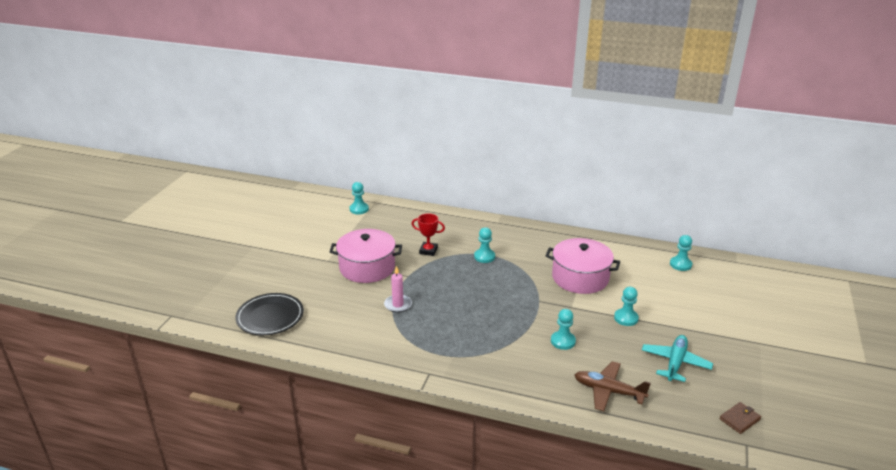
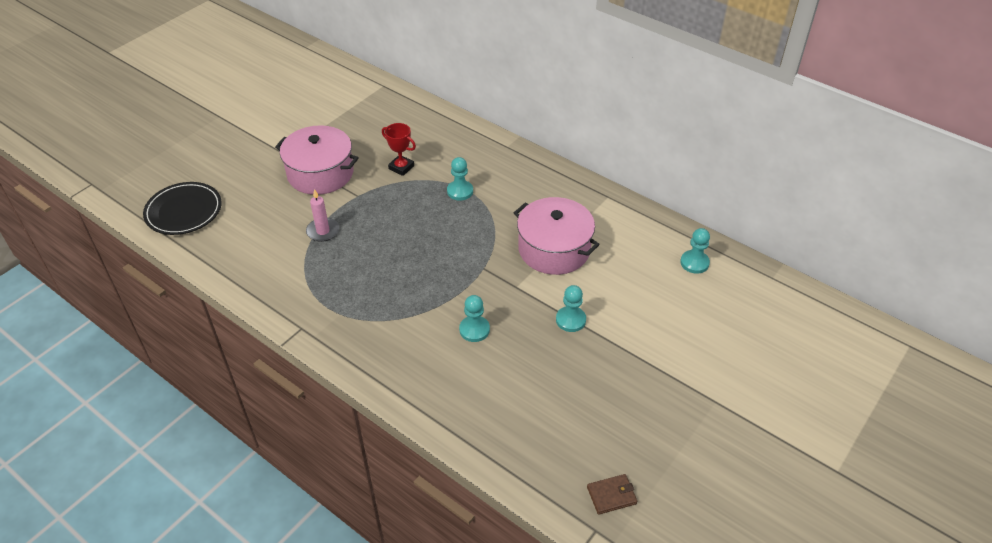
camera: 20 degrees right, 15 degrees up
(359, 209) = (360, 92): turquoise pawn -> none
(608, 391) = (482, 410): brown plane -> none
(675, 363) = (587, 397): turquoise plane -> none

